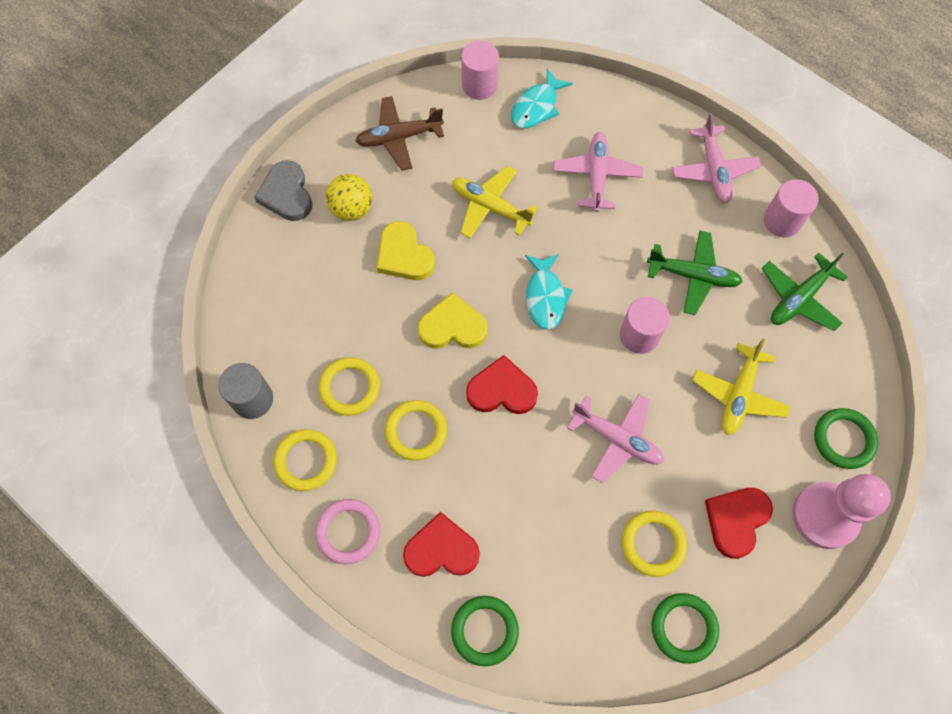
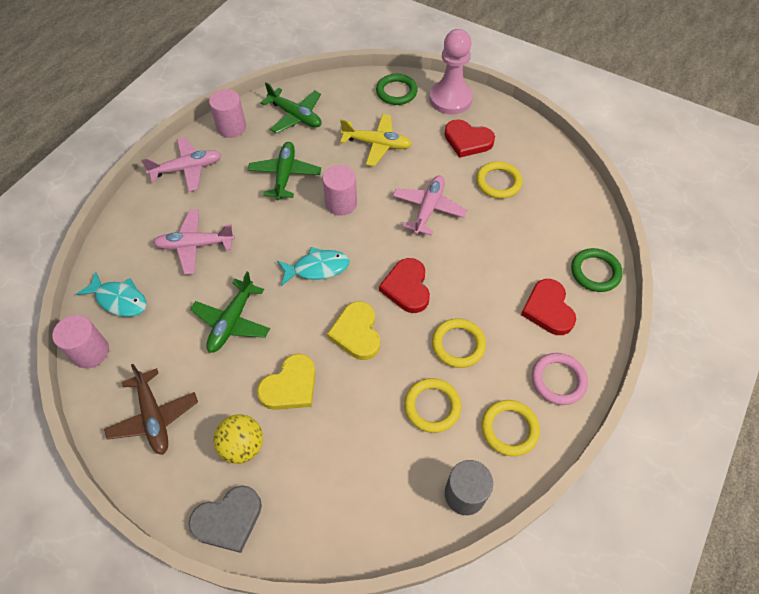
camera: 100 degrees left, 10 degrees down
(490, 207) = (232, 321): yellow plane -> green plane
(684, 628) = (547, 162): green ring -> none

